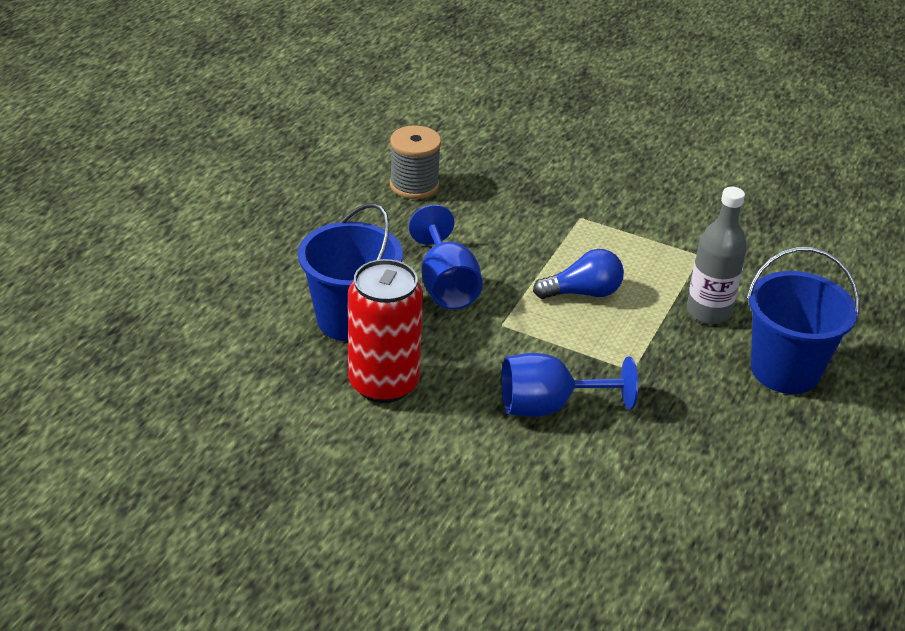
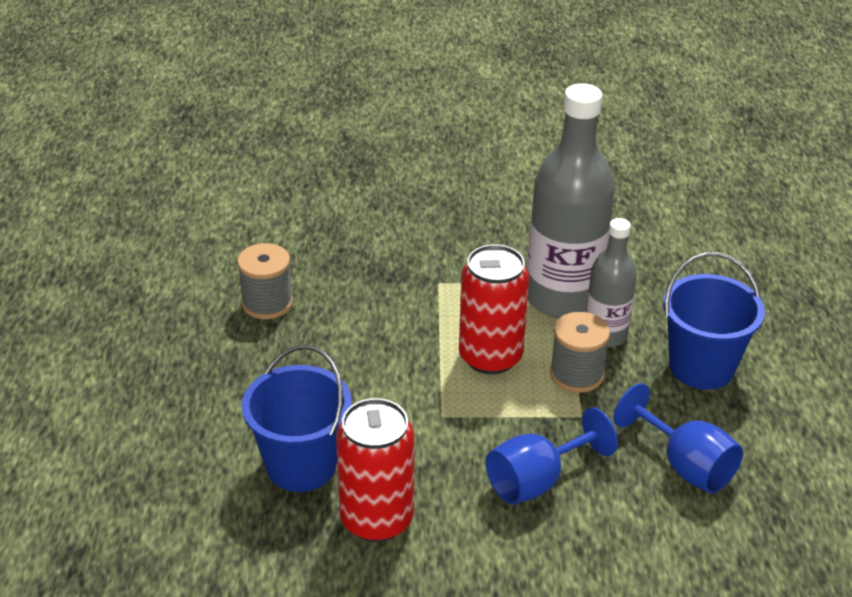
camera: 25 degrees left, 0 degrees up
(446, 286) = (366, 396): blue goblet -> blue goblet (685, 465)
(582, 293) = (490, 357): blue light bulb -> red can
(654, 334) = (576, 374): none -> grey spool
(690, 268) = (562, 298): none -> grey bottle

